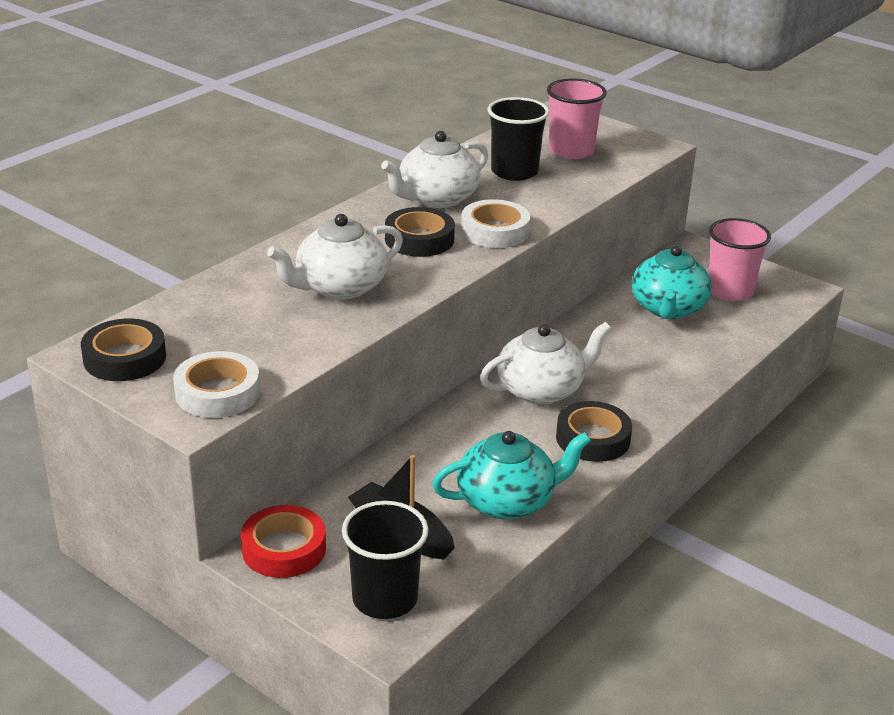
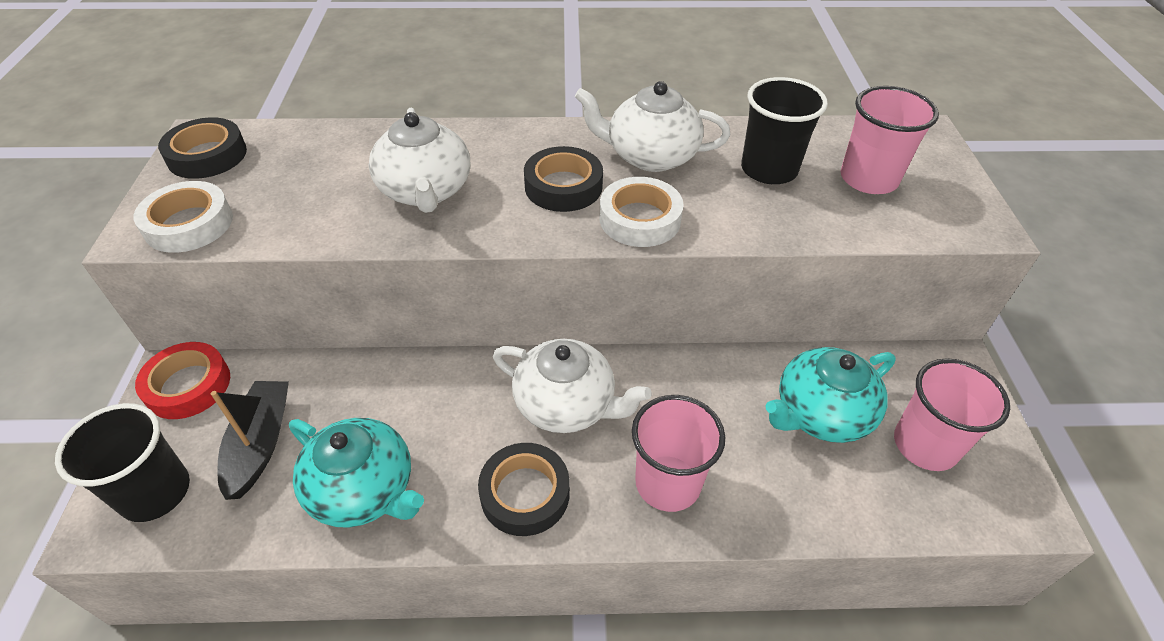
camera: 50 degrees right, 15 degrees up
(339, 287) = (425, 191): white teapot -> white teapot turned 120 degrees counterclockwise
(650, 384) = (668, 483): none -> pink cup

